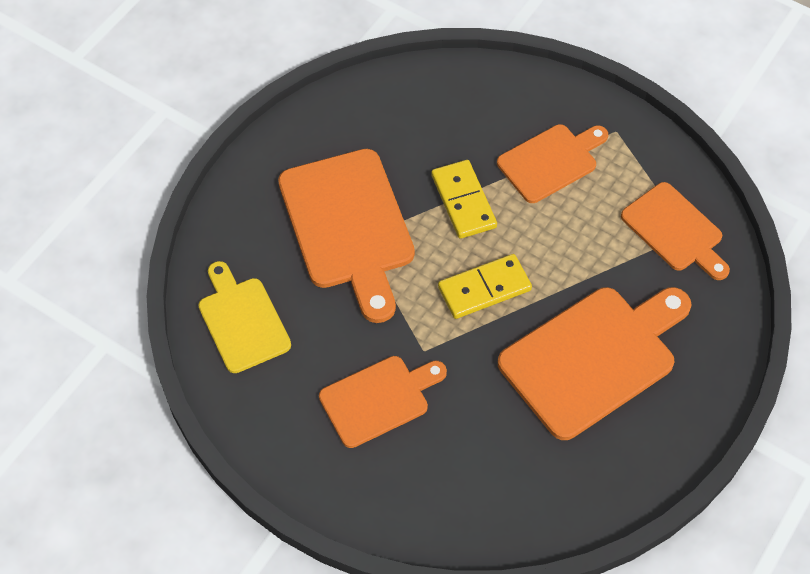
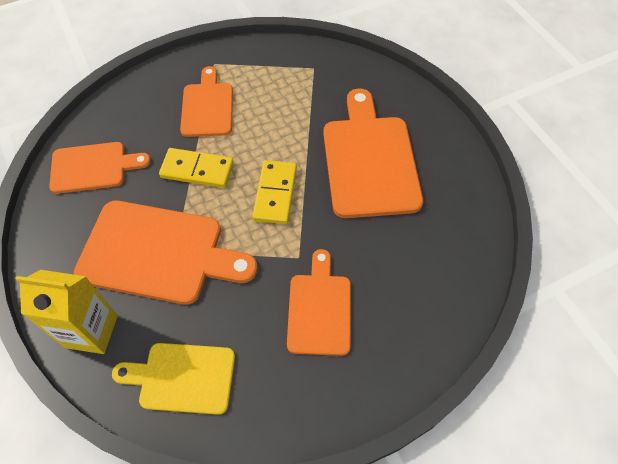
camera: 60 degrees left, 0 degrees up
(240, 223) = (91, 331): none -> yellow carton
(675, 230) = (307, 73): orange cutting board -> orange cutting board (93, 167)

